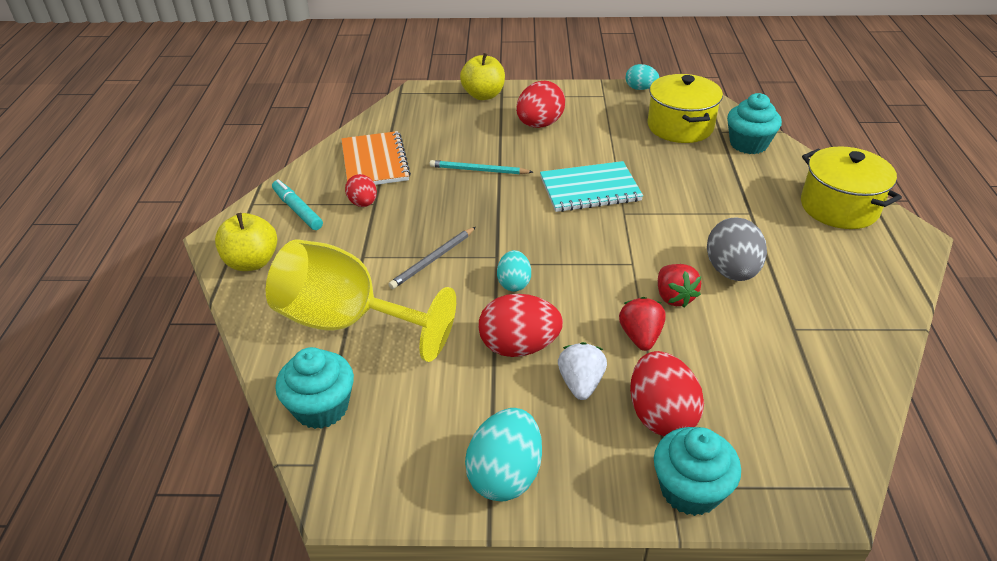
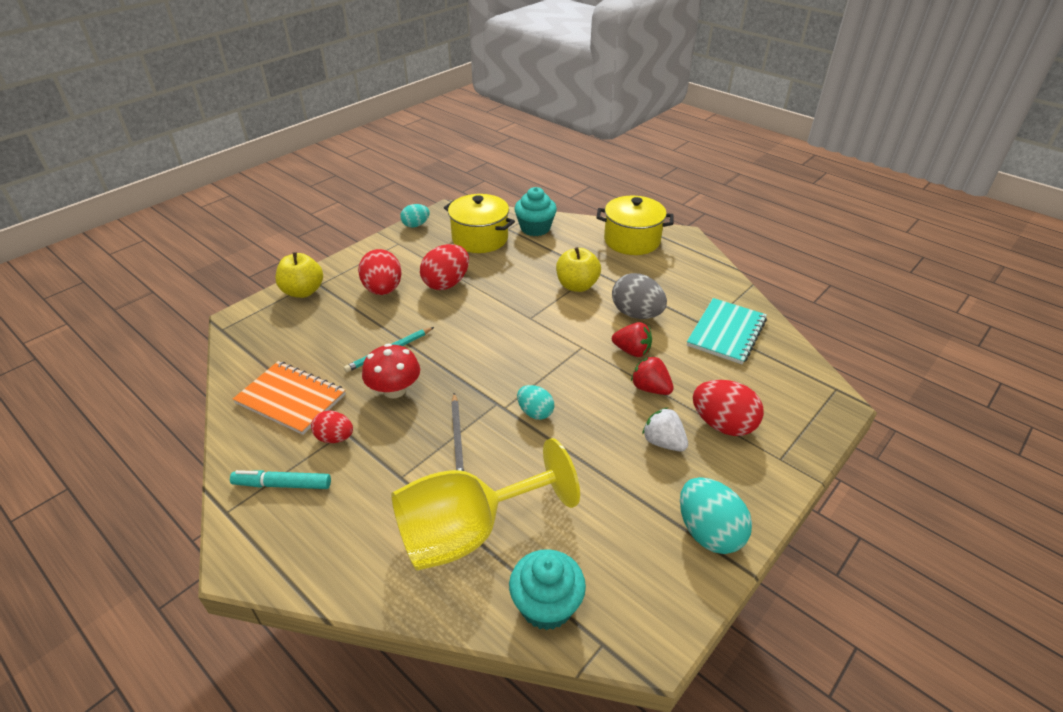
camera: 50 degrees left, 0 degrees up
(252, 262) = (311, 557): yellow apple -> yellow apple (577, 286)
(442, 198) = (394, 390): none -> red mushroom
(519, 346) = (599, 450): red egg -> red egg (446, 283)
(590, 189) = (486, 315): turquoise notebook -> turquoise notebook (726, 332)
(690, 490) = (789, 452): turquoise cupcake -> none

